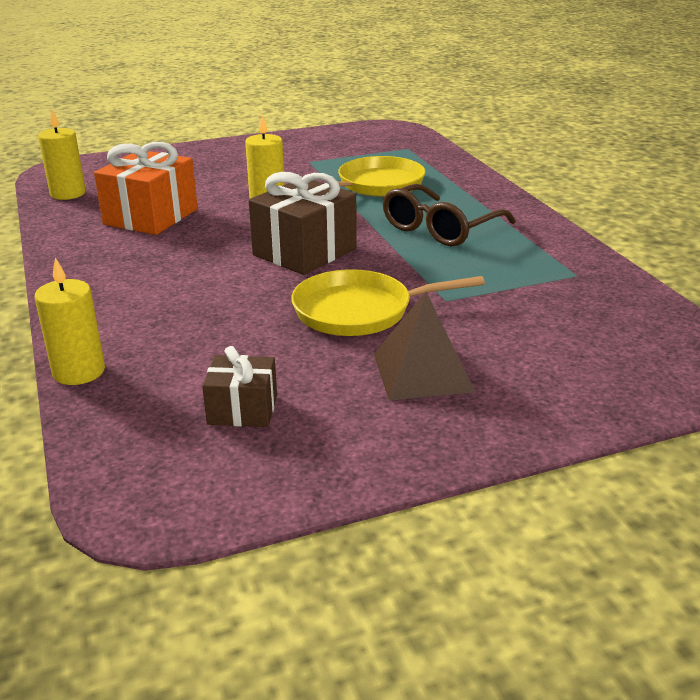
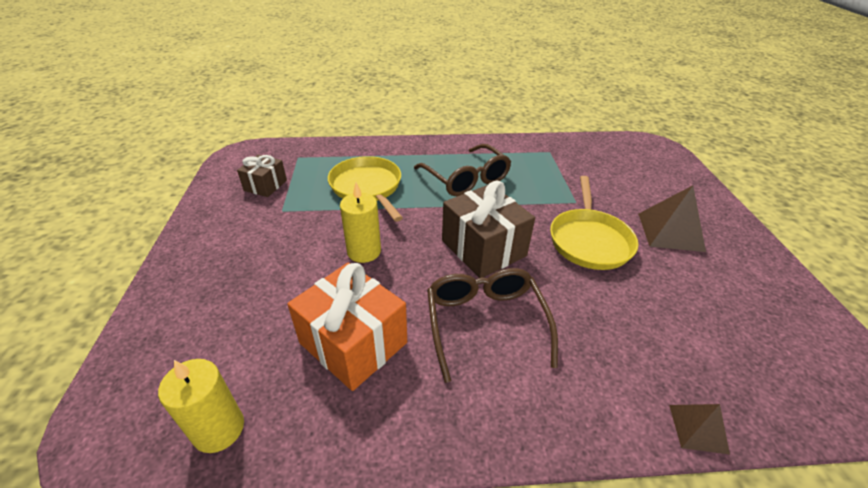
camera: 75 degrees left, 10 degrees up
(79, 371) = (698, 428): yellow candle -> brown pyramid
(190, 263) = (485, 323): none -> brown glasses
(242, 409) = (733, 321): brown gift -> brown gift (265, 185)

